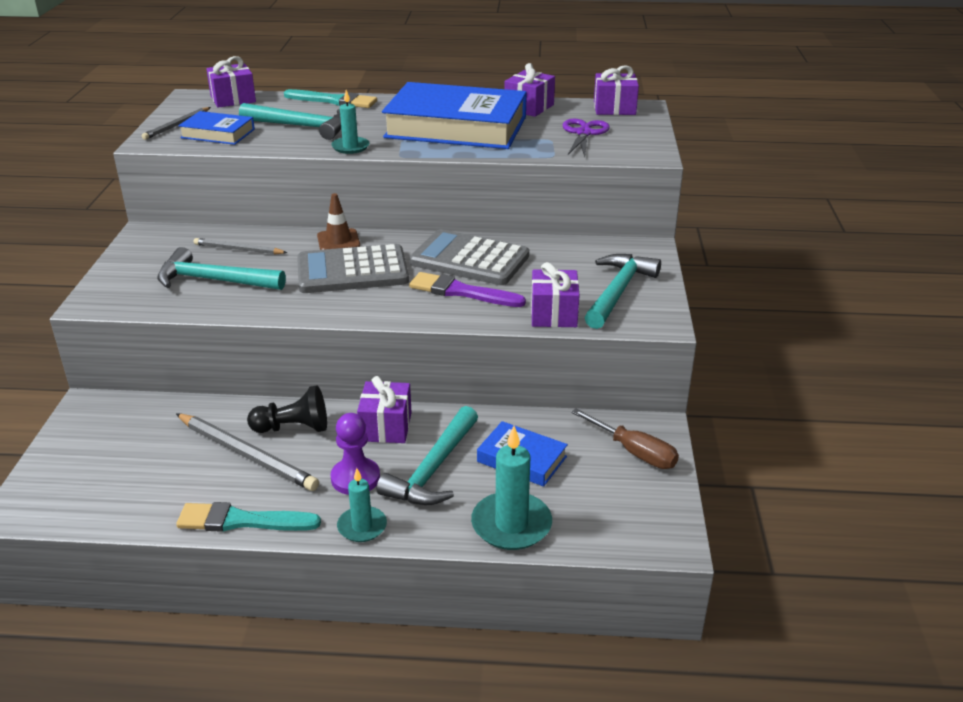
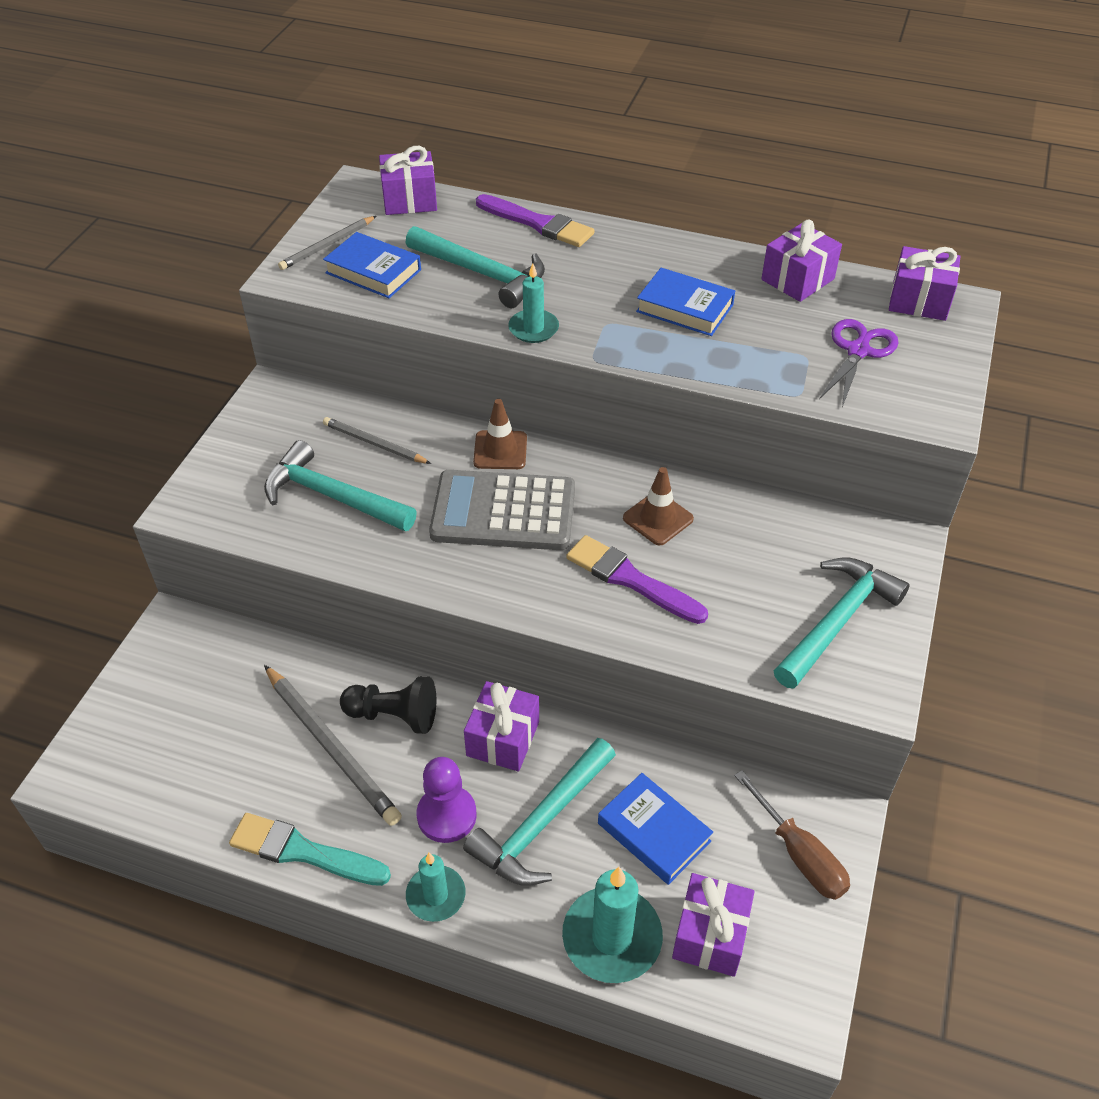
camera: 15 degrees right, 15 degrees up
(334, 101) = (538, 223): turquoise brush -> purple brush
(456, 127) = (685, 308): blue book -> blue book, size x0.47
(469, 259) = (658, 518): grey calculator -> brown traffic cone
(553, 314) = (738, 646): purple gift -> purple gift (710, 935)

